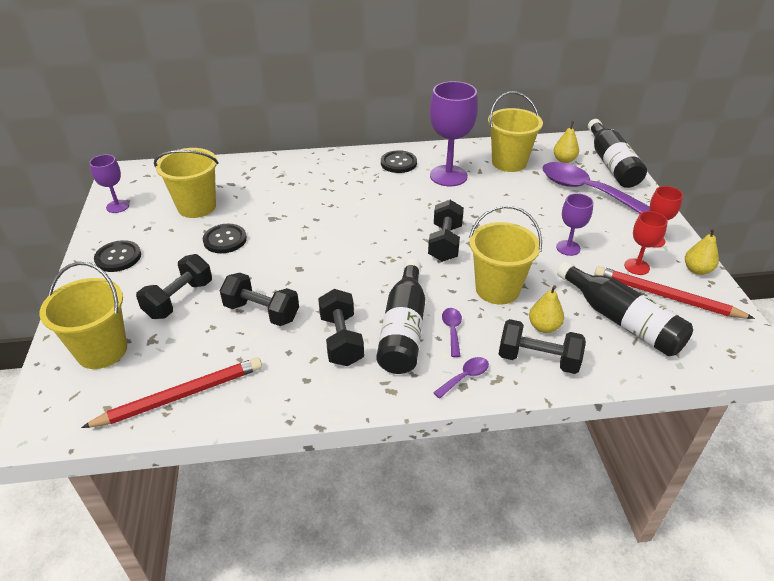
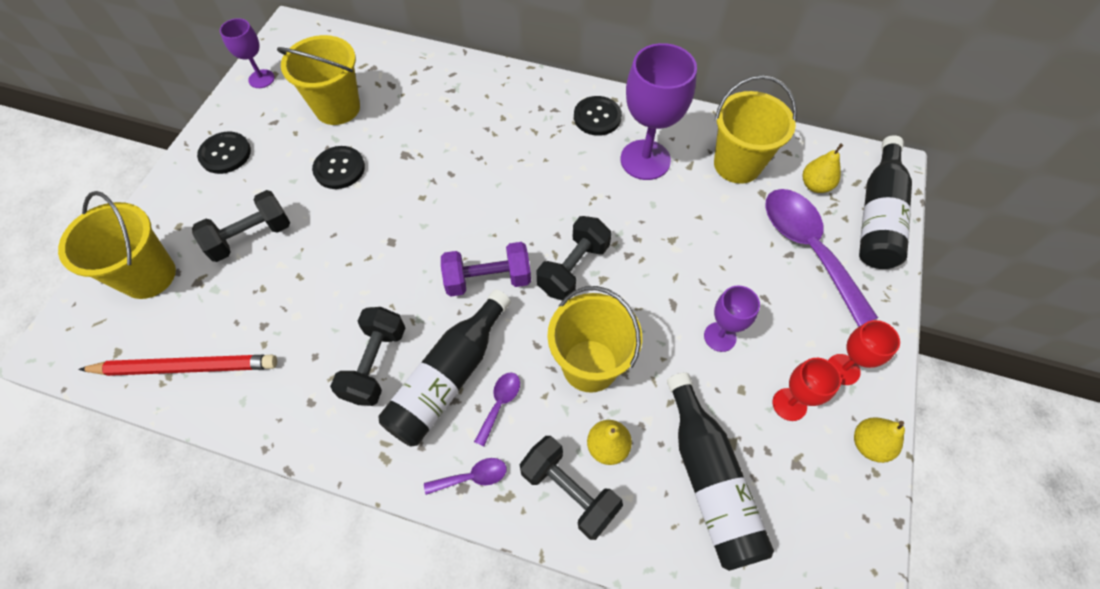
camera: 25 degrees right, 20 degrees up
(262, 312) = (319, 289): black dumbbell -> none
(389, 267) = (488, 279): none -> purple dumbbell
(665, 296) = (794, 468): red pencil -> none

